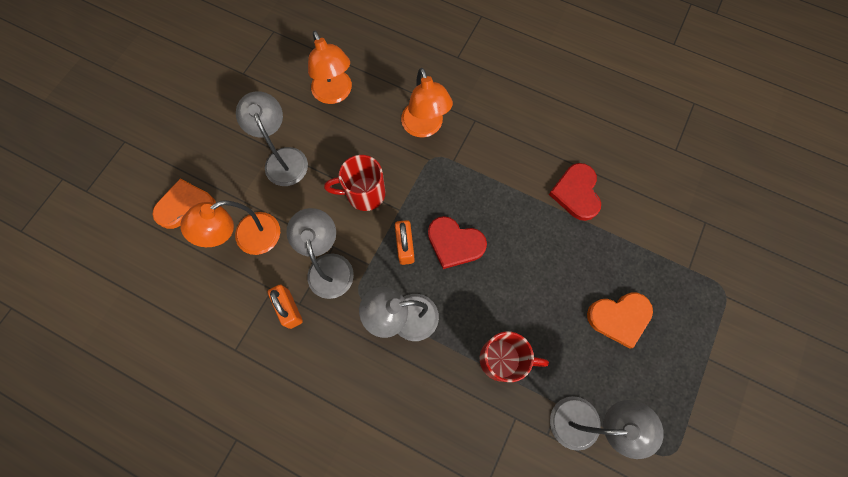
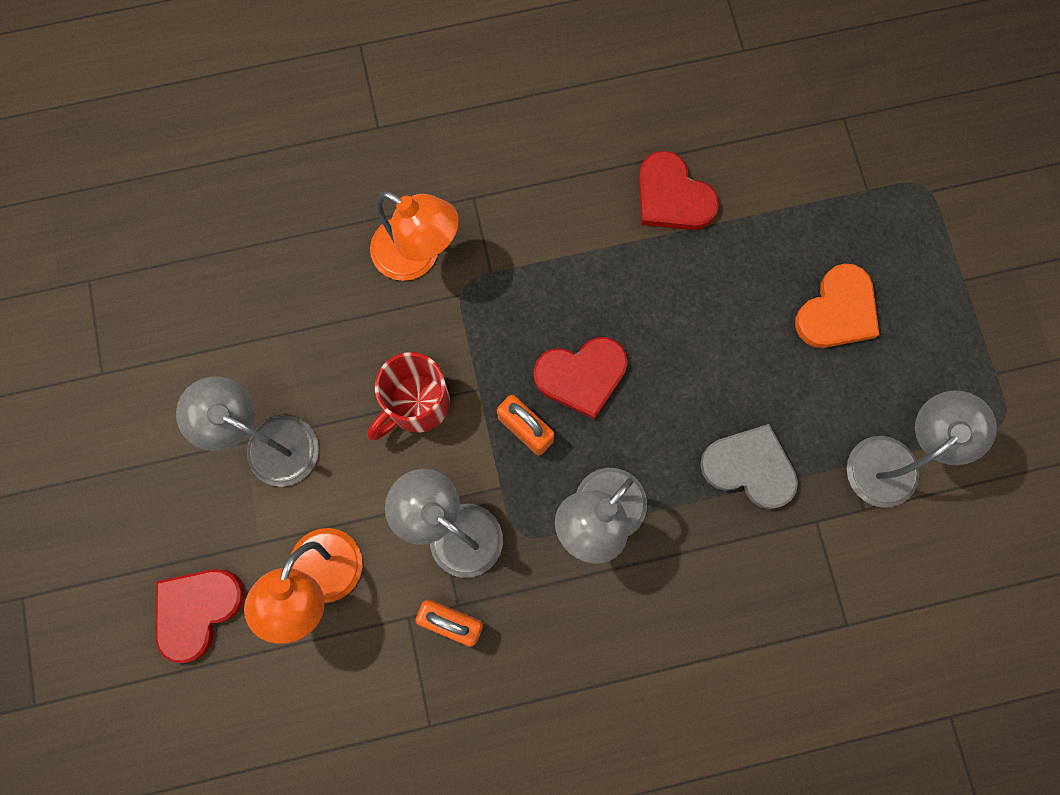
camera: 40 degrees left, 5 degrees up
(186, 207) = (197, 610): orange heart -> red heart
(335, 94) = (258, 303): orange lamp -> none
(502, 359) = (749, 467): red mug -> grey heart

